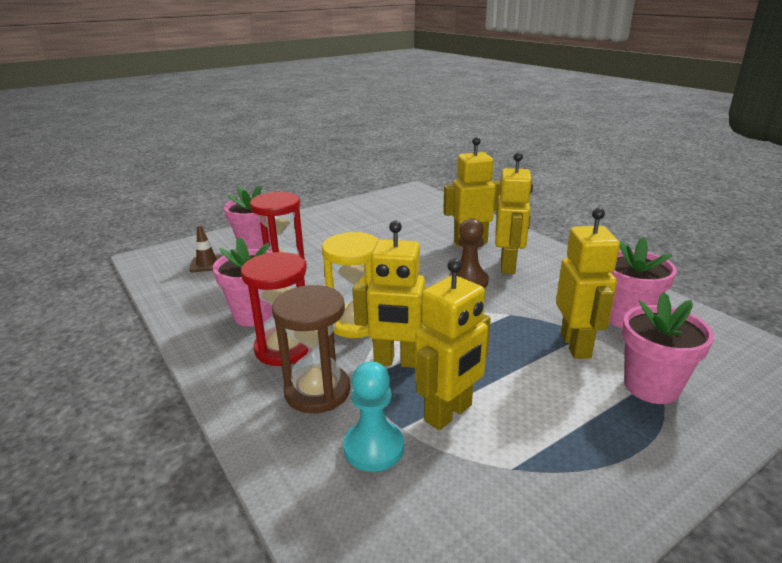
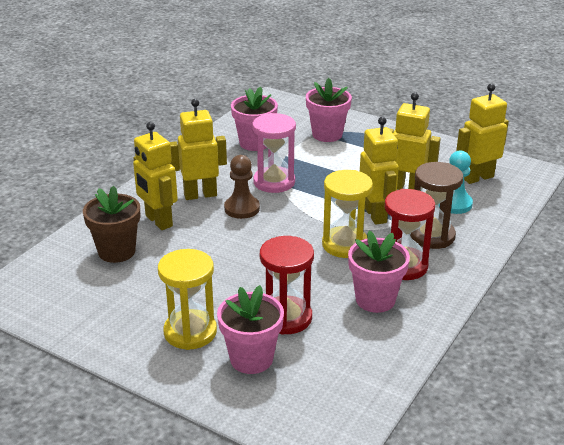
camera: 115 degrees left, 5 degrees up
(207, 264) = (311, 381): brown traffic cone -> none
(310, 234) = (190, 332): none -> yellow hourglass
(435, 223) = (116, 251): none -> brown flower pot
(516, 310) = (274, 182): none -> pink hourglass
(576, 345) = (303, 157): yellow robot -> yellow robot (477, 177)

